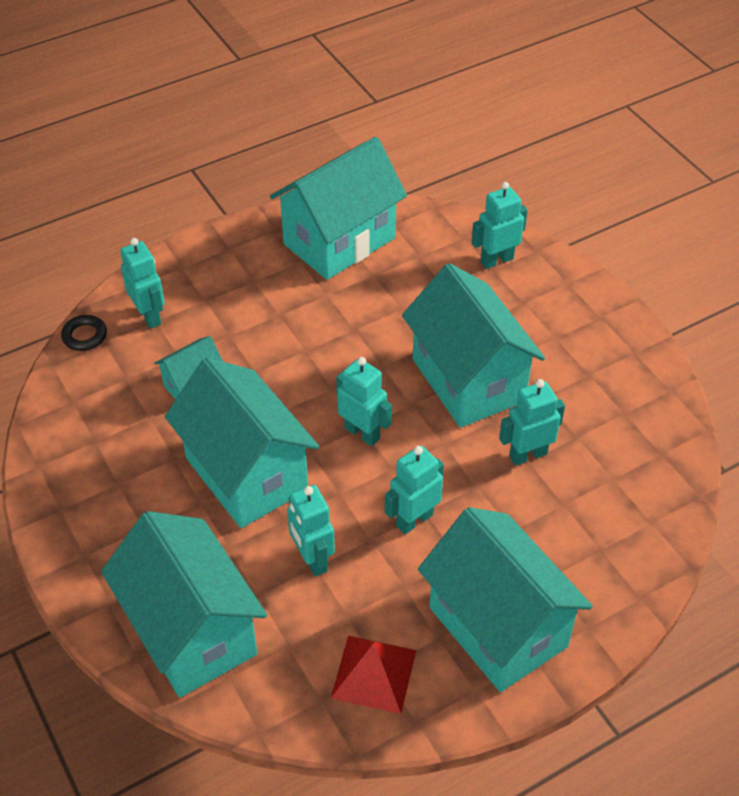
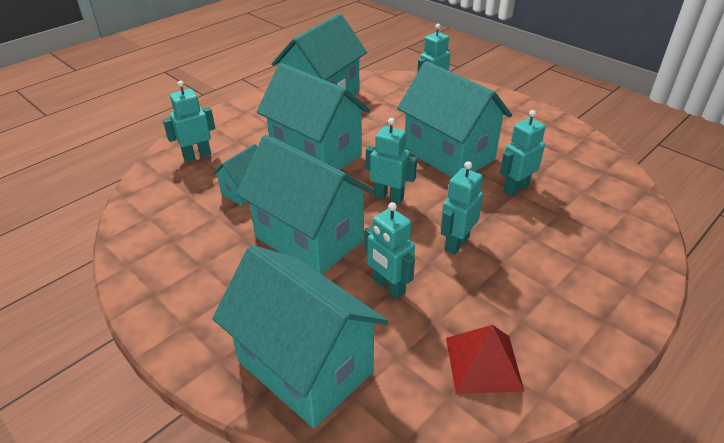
camera: 15 degrees left, 10 degrees down
(84, 336) = (148, 175): black ring -> none
(149, 316) = (197, 156): turquoise robot -> turquoise robot turned 75 degrees counterclockwise
(497, 627) = (563, 303): turquoise house -> turquoise house (316, 154)

